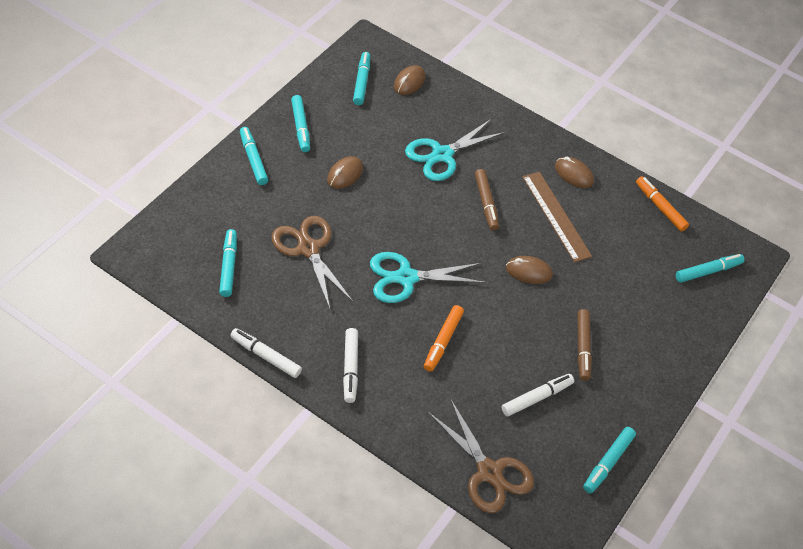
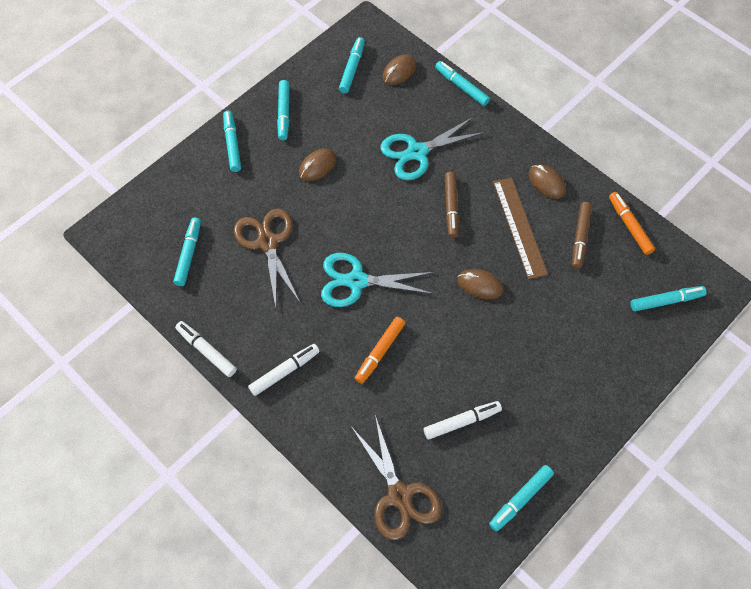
camera: 15 degrees right, 10 degrees up
(350, 368) = (284, 371): white marker -> white marker turned 135 degrees counterclockwise
(473, 92) = (461, 87): none -> turquoise marker
(582, 348) = (519, 373): brown marker -> brown marker (580, 238)

